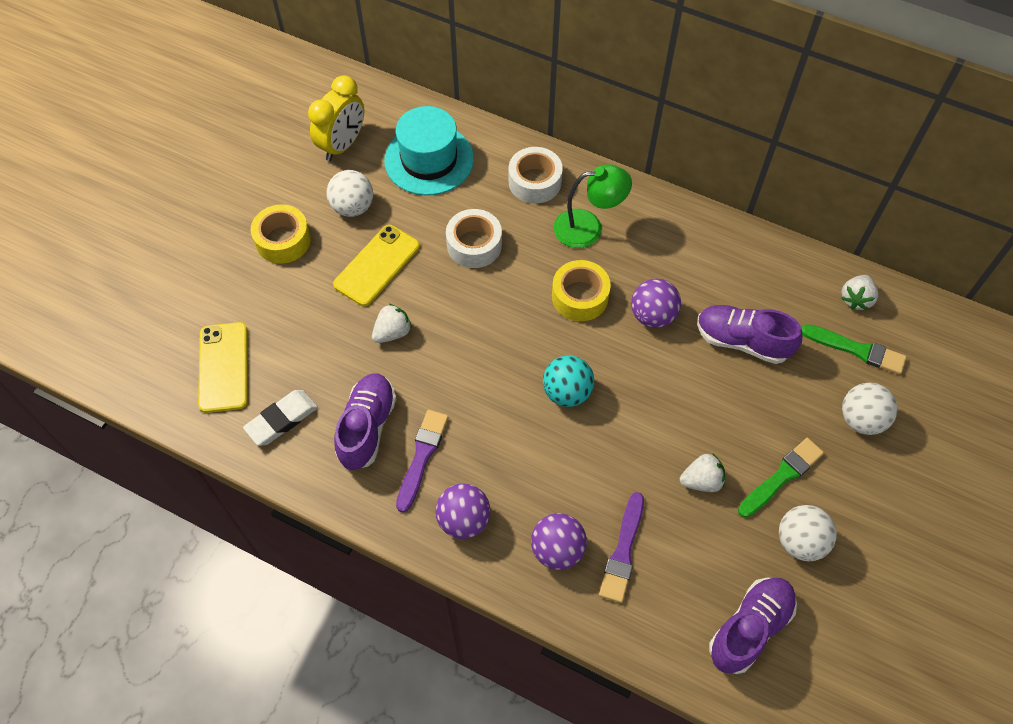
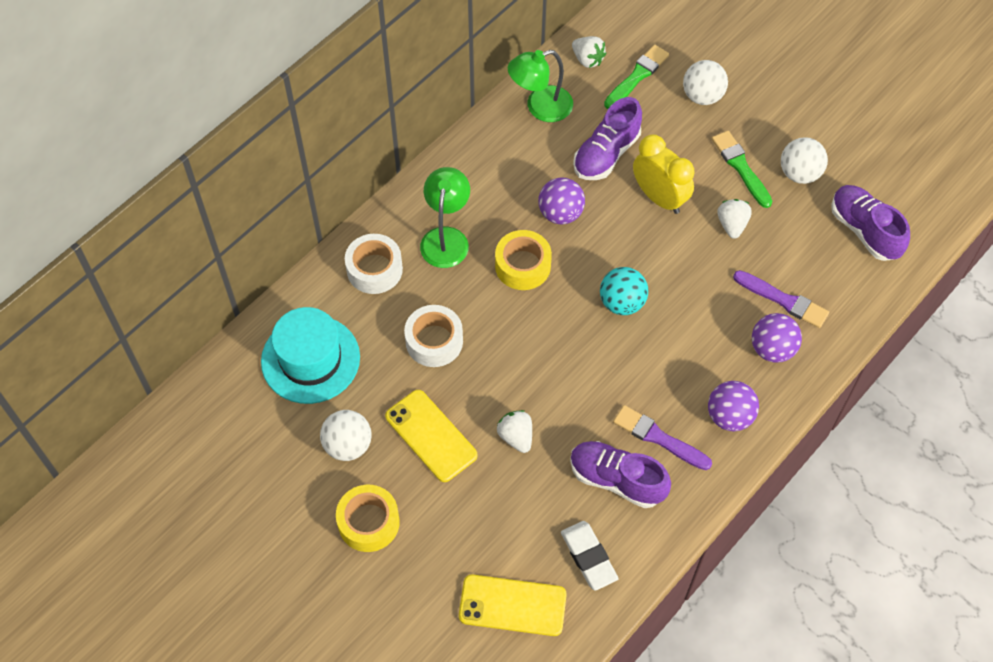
camera: 75 degrees left, 0 degrees up
(342, 145) = (258, 440): yellow clock -> yellow clock (659, 198)
(774, 270) = (540, 107): none -> green lamp

